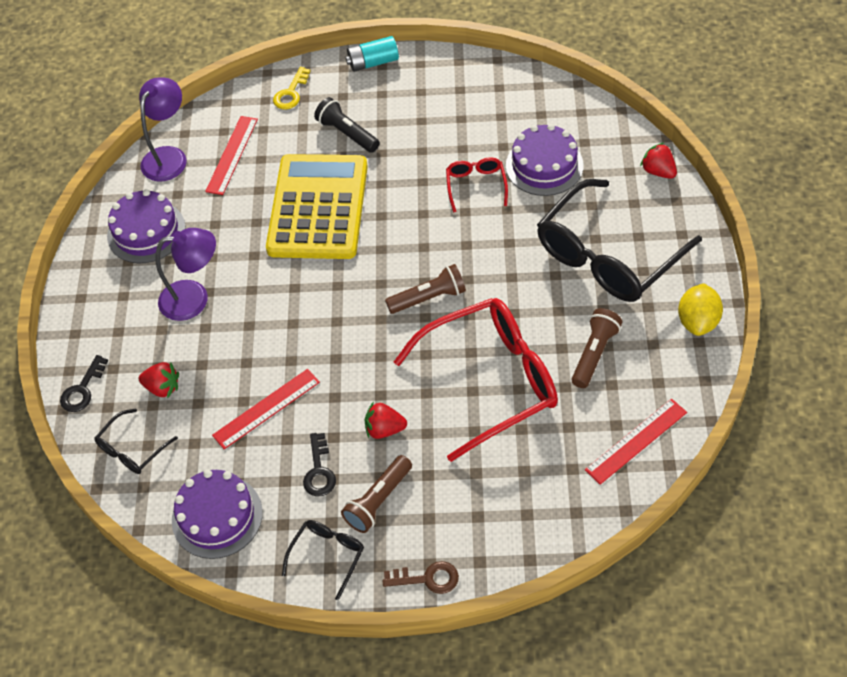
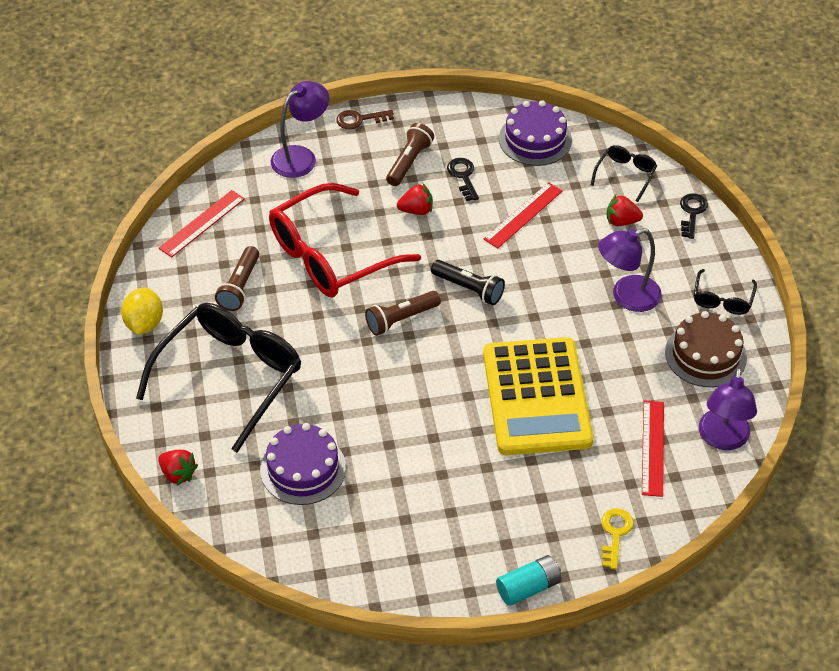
camera: 165 degrees right, 5 degrees down
(146, 232) = (705, 355): purple cake -> brown cake
(328, 556) = (439, 125): black glasses -> black glasses (722, 299)
(347, 133) = (531, 487): black flashlight -> black flashlight (469, 289)
(476, 185) = (374, 438): red glasses -> none
(510, 526) = (301, 157): none -> purple lamp

